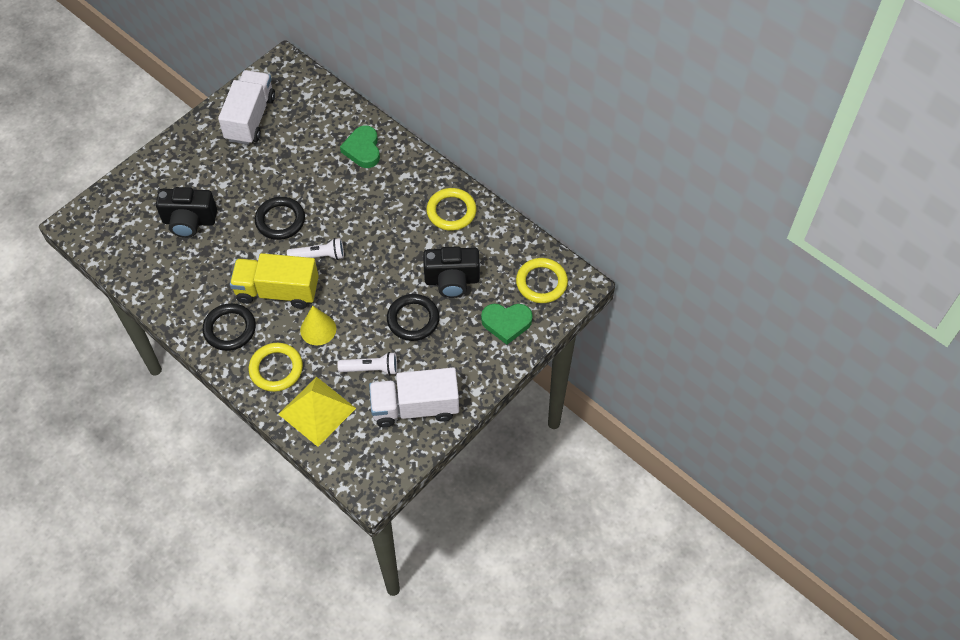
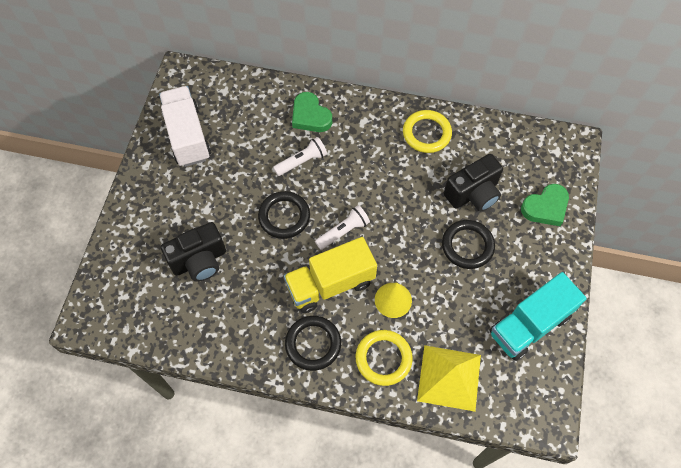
camera: 30 degrees left, 5 degrees up
(371, 369) = (466, 311): white flashlight -> white flashlight (302, 161)
(415, 407) = (529, 324): white truck -> turquoise truck
(541, 282) = (546, 157): yellow ring -> none

